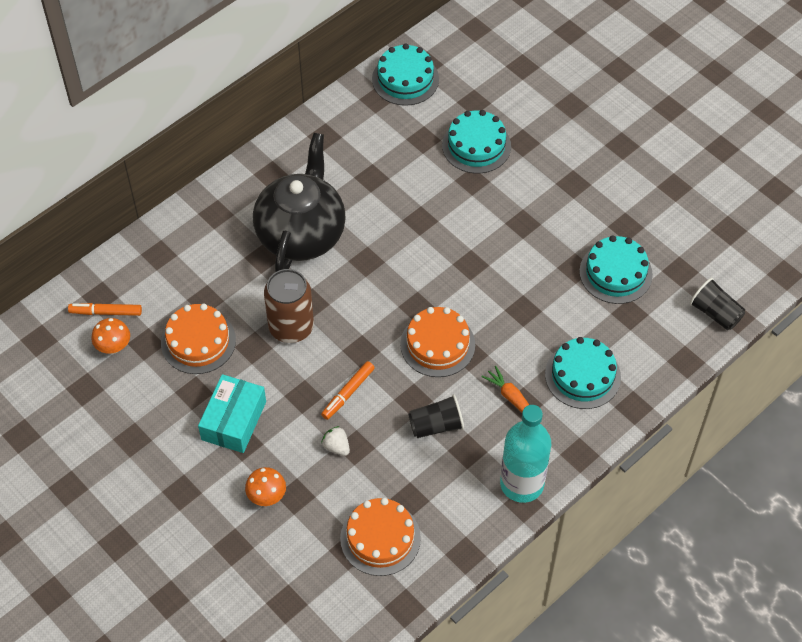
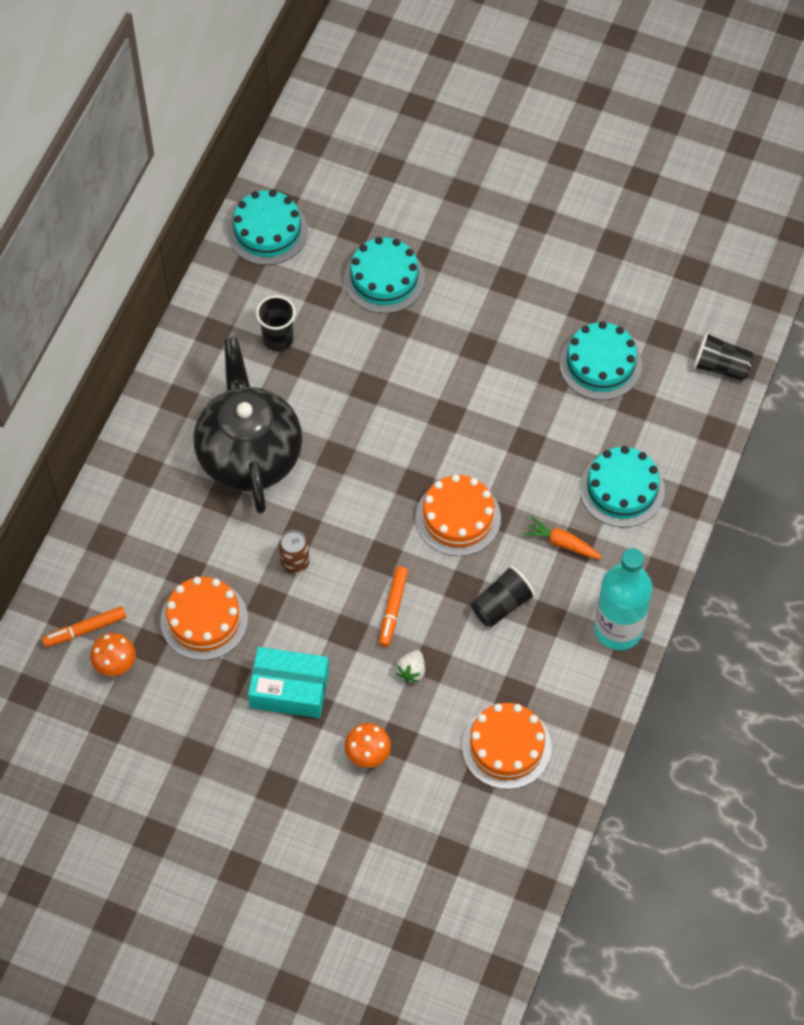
camera: 25 degrees left, 5 degrees up
(233, 420) = (289, 689): turquoise box -> turquoise box turned 75 degrees counterclockwise
(291, 327) = (295, 563): brown can -> brown can, size x0.55
(336, 447) = (411, 671): white strawberry -> white strawberry turned 90 degrees counterclockwise
(370, 159) = (278, 339): none -> black cup

